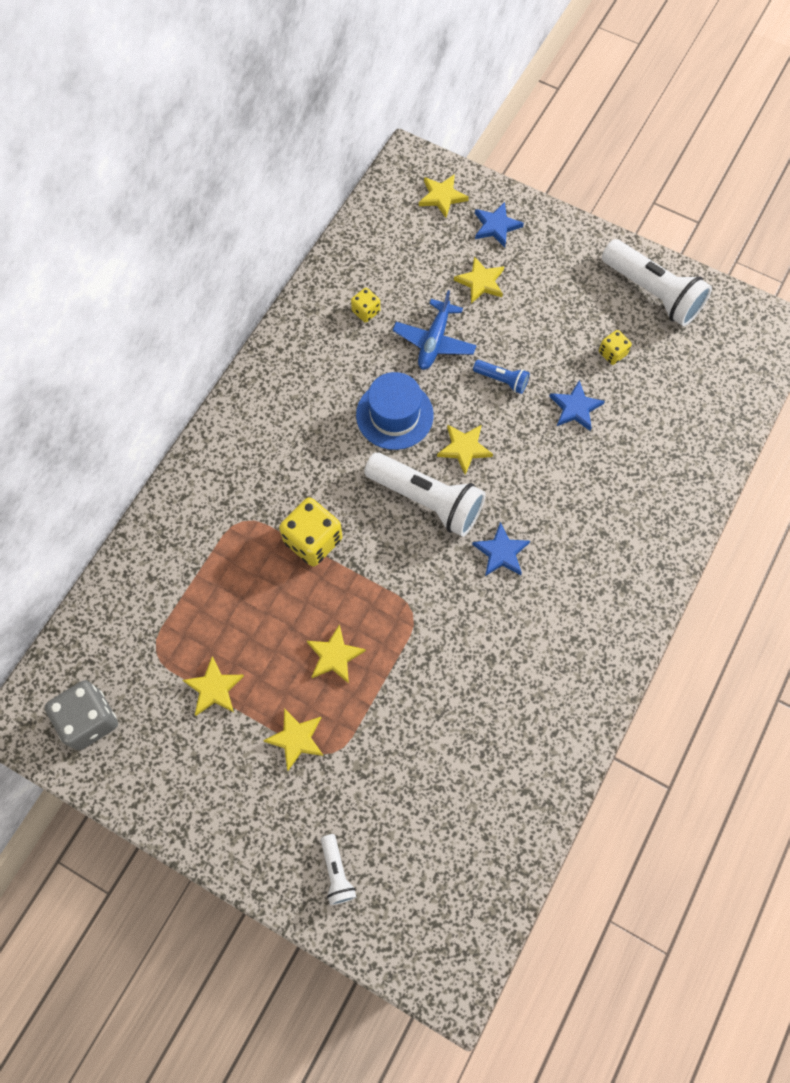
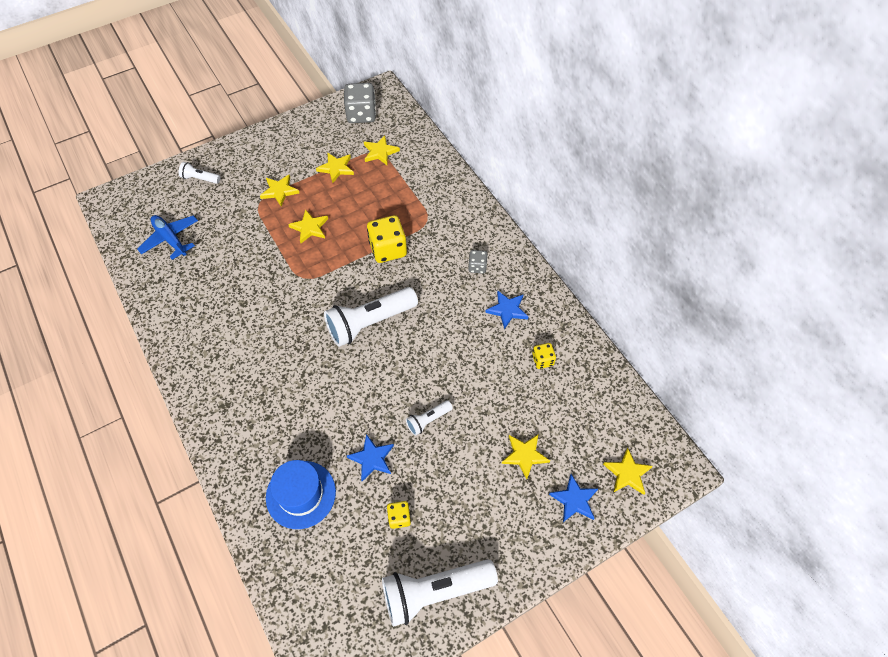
camera: 120 degrees right, 10 degrees down
(281, 429) = (477, 267): none -> grey dice
(394, 415) = (445, 336): blue hat -> blue hat (301, 494)
(434, 341) = (489, 392): blue plane -> blue plane (170, 239)
(464, 448) = (391, 365): yellow star -> yellow star (380, 152)
(501, 552) = (303, 346): blue star -> blue star (507, 310)
(502, 380) = (428, 420): blue flashlight -> white flashlight

